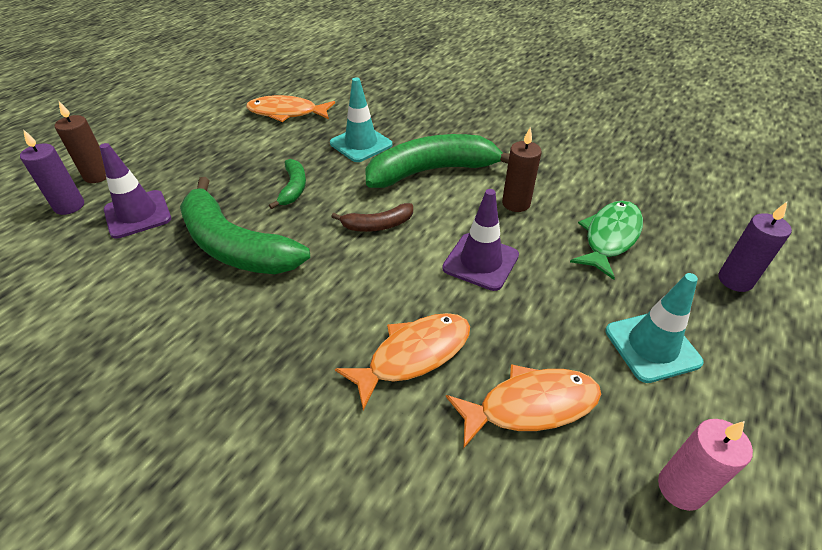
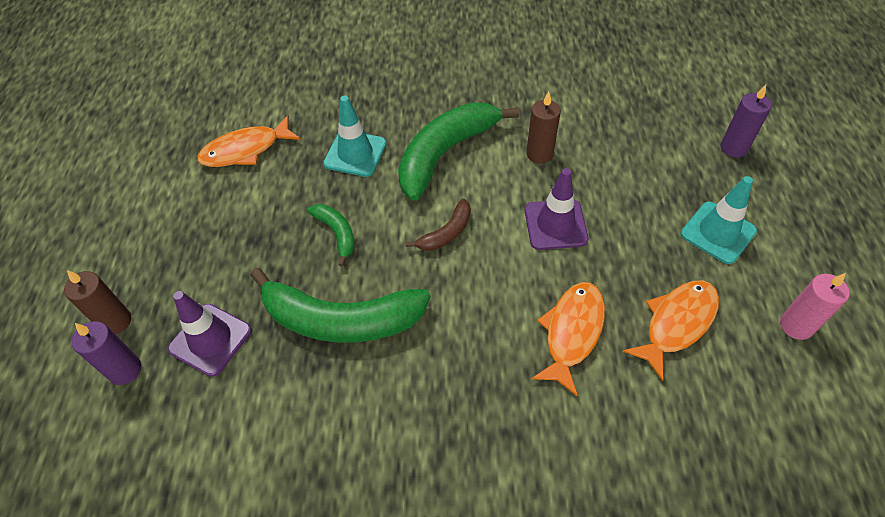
camera: 30 degrees left, 10 degrees up
(609, 237) = (630, 152): green fish -> none

